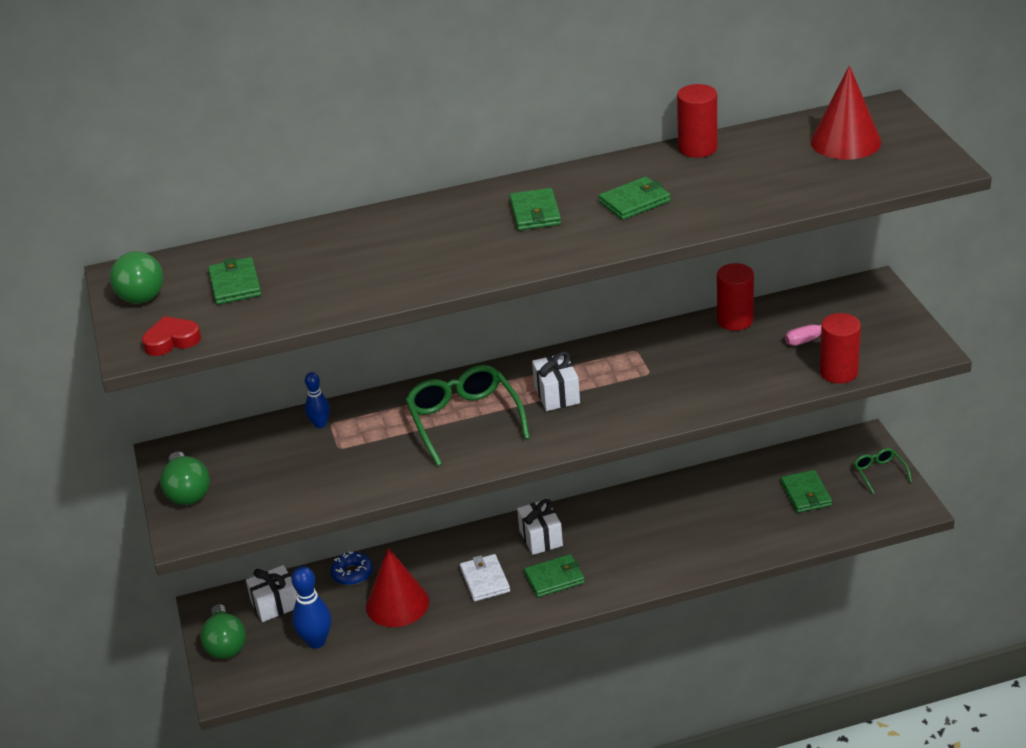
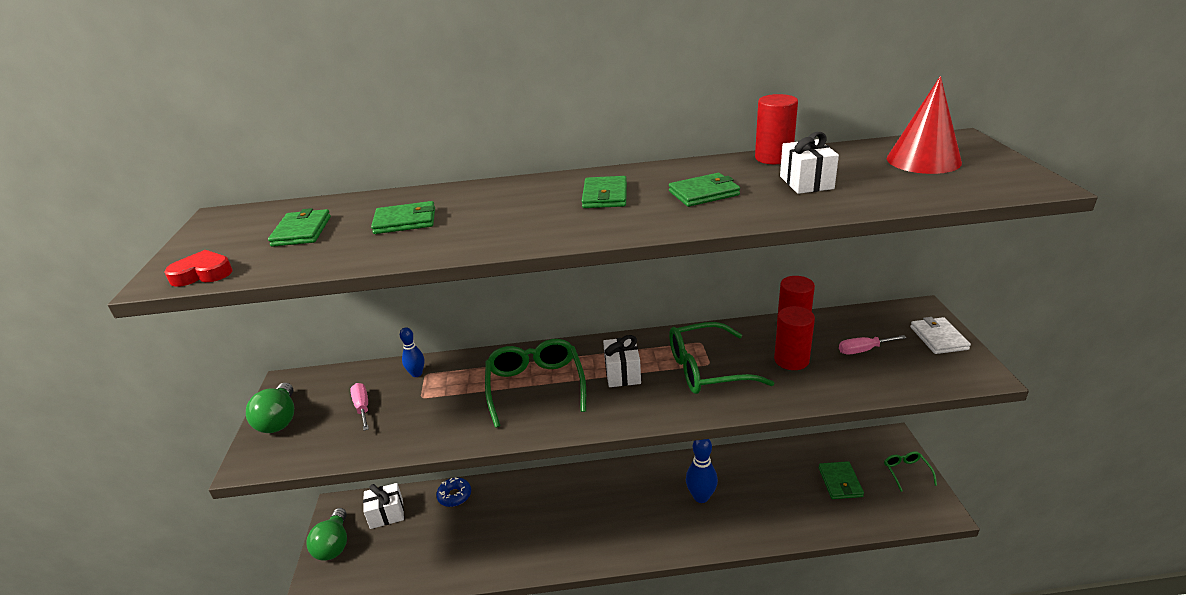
camera: 10 degrees right, 5 degrees down
(140, 292) = (219, 231): green light bulb -> none
(276, 467) = (362, 407): none -> pink screwdriver
(316, 641) = (403, 555): blue bowling pin -> blue bowling pin (701, 497)
(397, 604) = (479, 530): red cone -> none
(485, 580) = (555, 520): white wallet -> white wallet (938, 338)
(541, 538) = (610, 488): white gift -> white gift (806, 182)
(554, 578) = (612, 529): green wallet -> green wallet (405, 221)
(648, 379) = (707, 369): none -> green glasses
(838, 372) = (890, 385): red cylinder -> red cylinder (791, 360)

